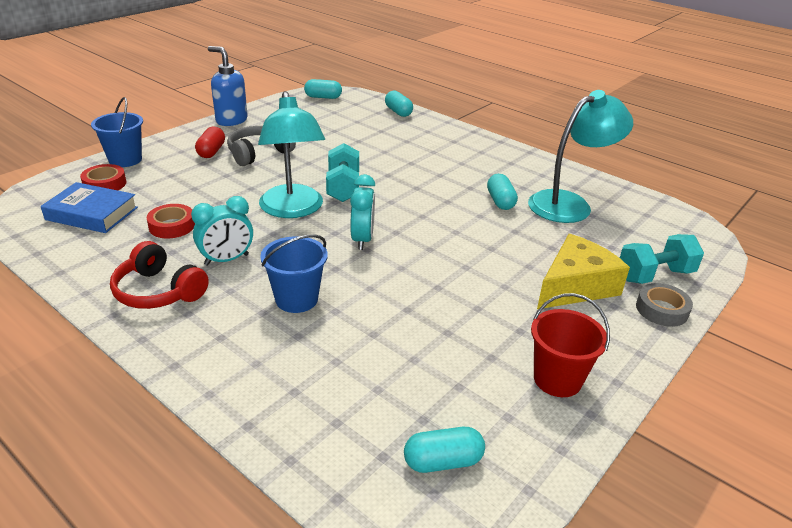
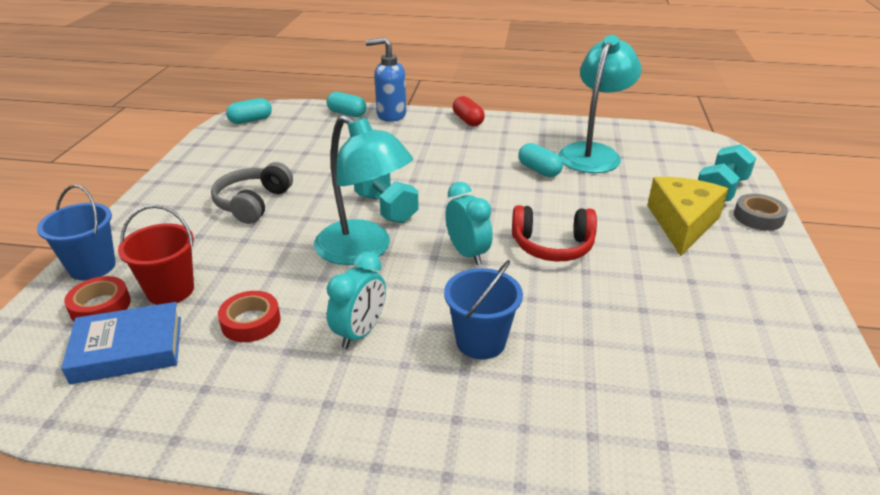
camera: 30 degrees left, 0 degrees up
(158, 291) = (328, 403): red headphones -> red headphones (552, 246)
(211, 151) = (194, 219): red capsule -> red capsule (468, 120)
(231, 120) = (174, 176): blue soap dispenser -> blue soap dispenser (390, 115)
(443, 461) = (780, 429): turquoise capsule -> none
(557, 379) = (765, 310): red bucket -> red bucket (170, 290)

